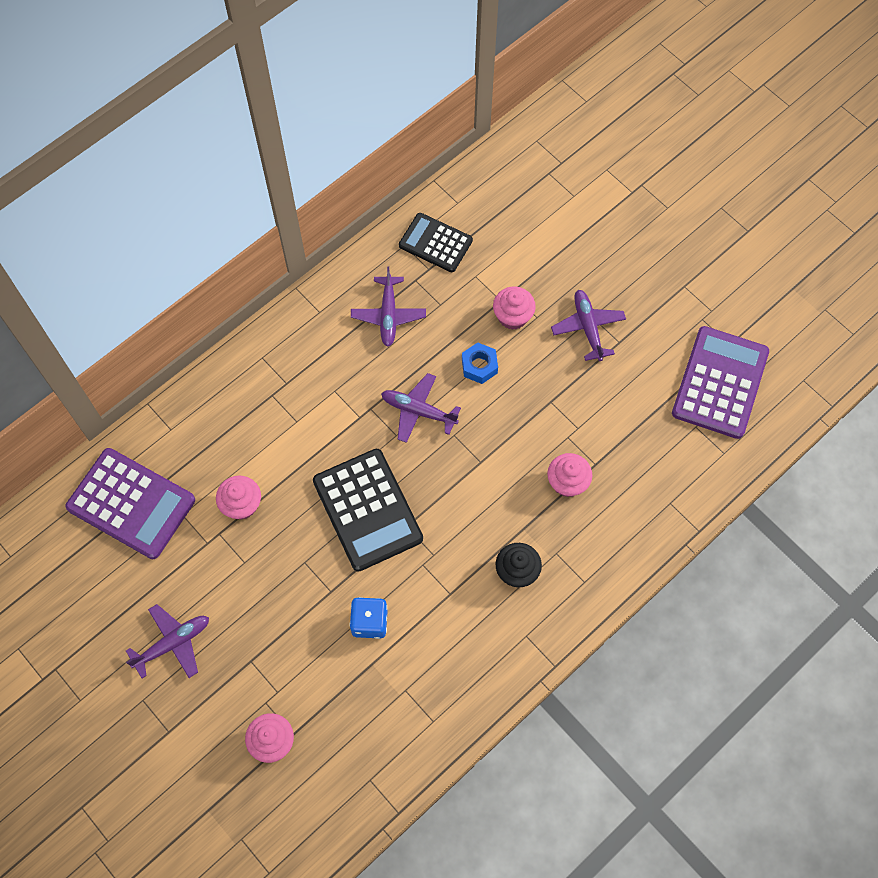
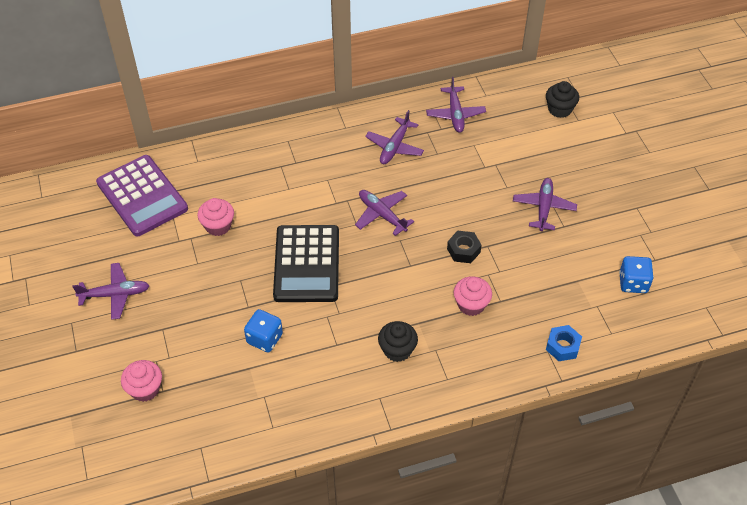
camera: 25 degrees right, 15 degrees down
(435, 243) = (455, 114): black calculator -> purple plane
(479, 366) = (444, 202): blue nut -> blue nut (562, 346)
(512, 316) = (488, 180): pink cupcake -> none
(528, 418) = (463, 250): none -> black nut
(547, 189) = (559, 109): none -> black cupcake
(720, 383) = (633, 283): purple calculator -> blue dice

